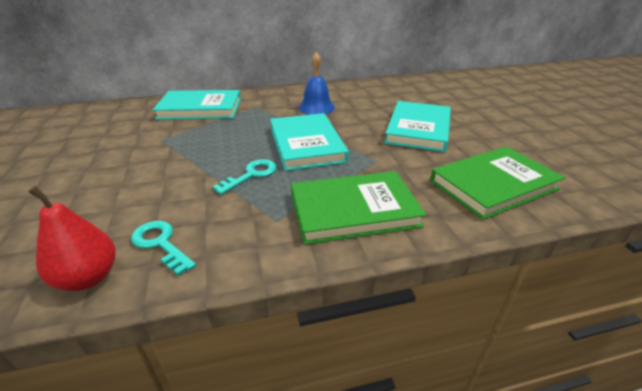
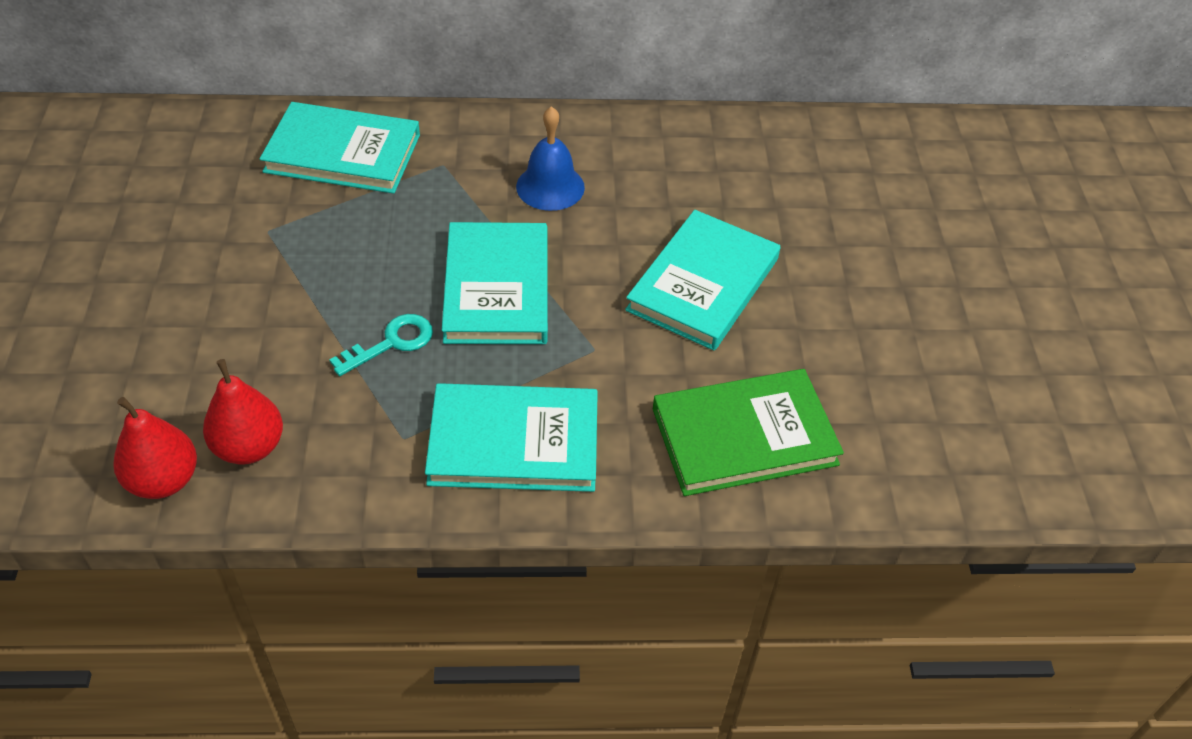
camera: 10 degrees right, 15 degrees up
(160, 244) = (249, 447): turquoise key -> red pear
(354, 210) = (514, 443): green book -> turquoise book

